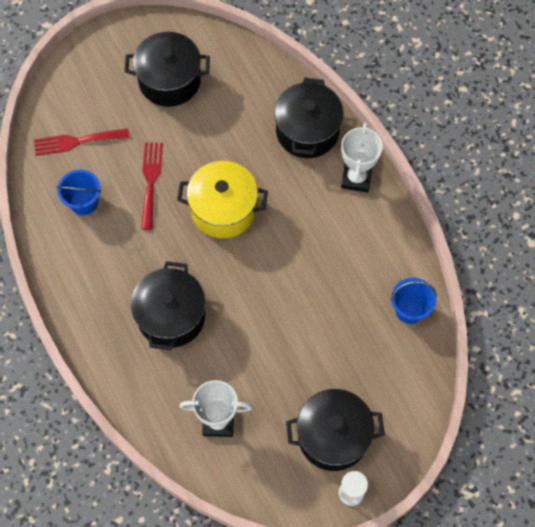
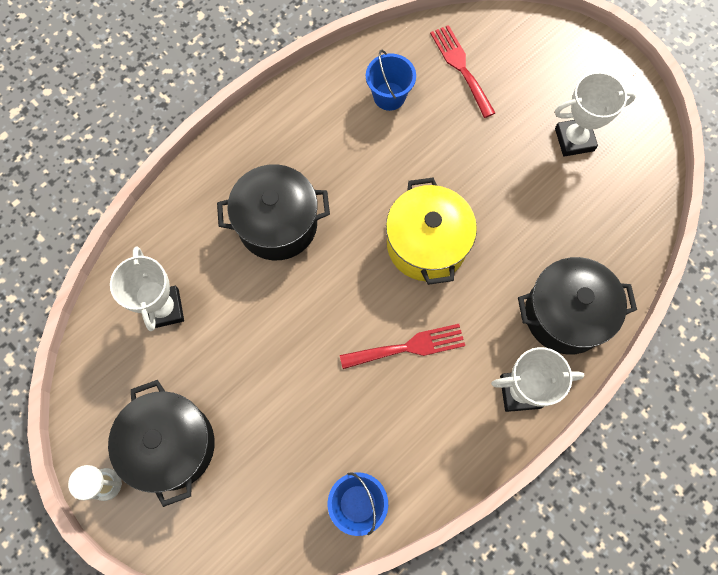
camera: 75 degrees right, 5 degrees up
(151, 181) = (437, 156): red fork -> red fork (408, 347)
(169, 81) = (574, 139): black pot -> white trophy

